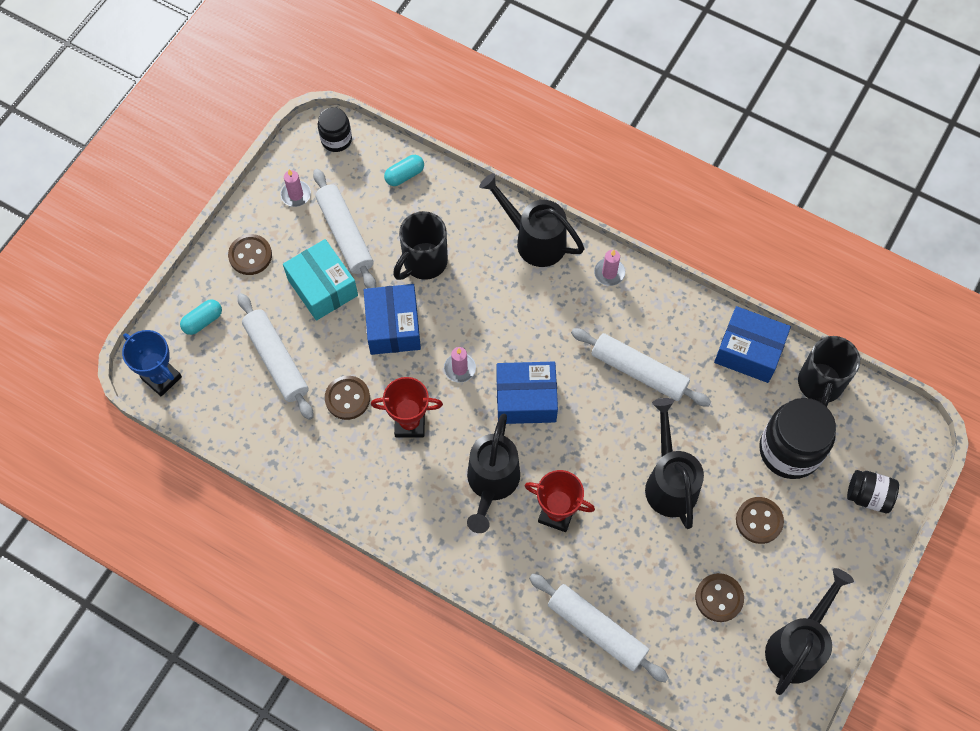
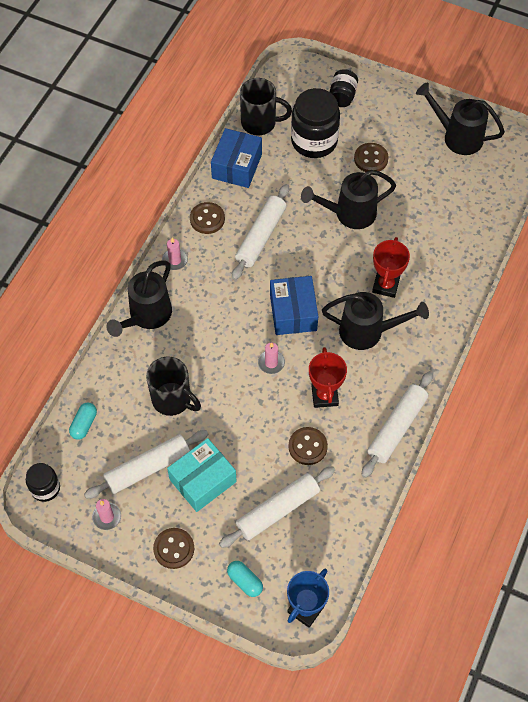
camera: 95 degrees left, 5 degrees down
(393, 326) = (237, 418): blue box -> none
(404, 175) = (84, 424): turquoise capsule -> turquoise capsule turned 60 degrees clockwise
(596, 629) = (469, 255): white rolling pin -> white rolling pin (396, 427)
(719, 598) = (432, 182): brown button -> brown button (207, 219)

